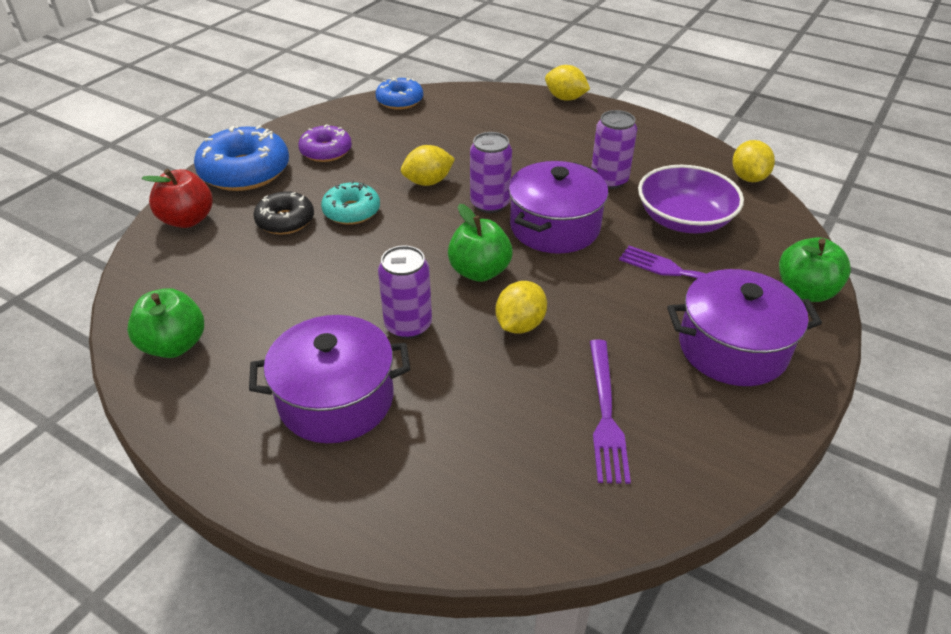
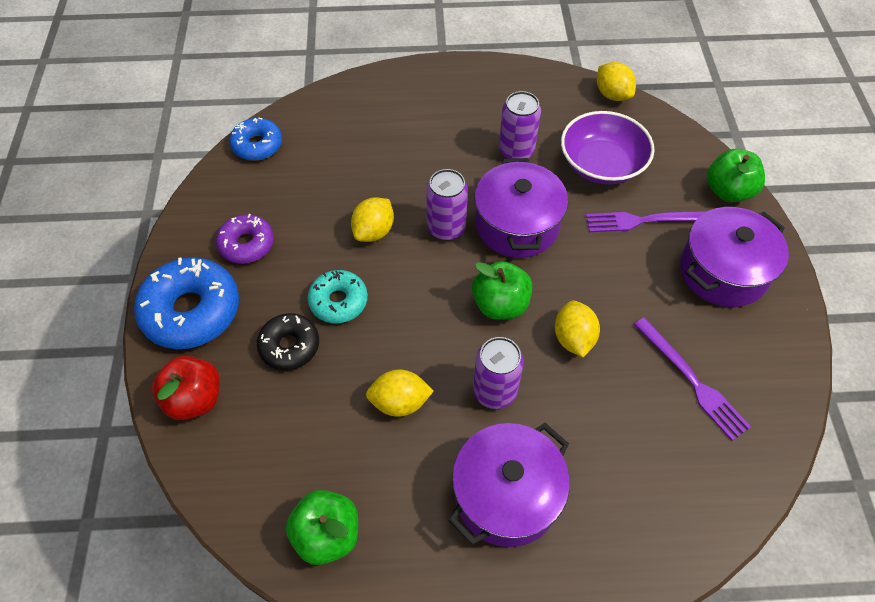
camera: 35 degrees left, 15 degrees up
(565, 98) = (404, 71): yellow lemon -> yellow lemon (400, 402)

